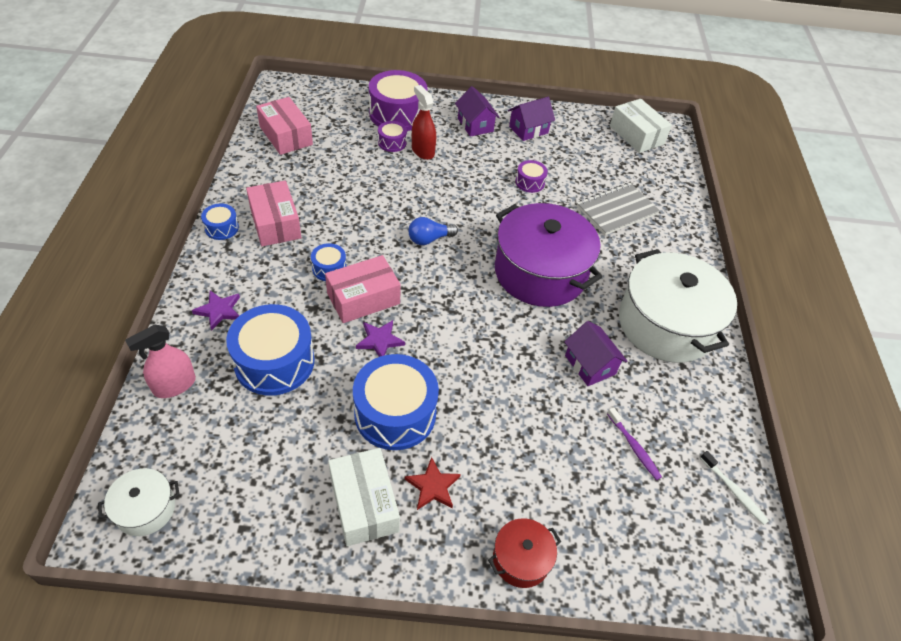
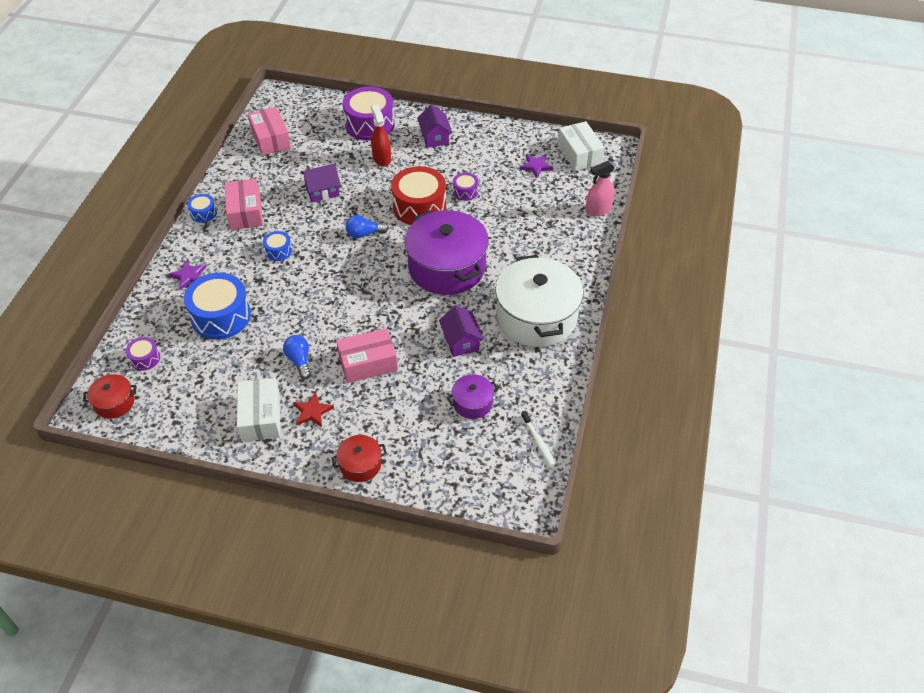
camera: 15 degrees right, 0 degrees up
(145, 509) = (114, 403): white pot -> red pot
(174, 385) = (147, 325): pink spray bottle -> pink spray bottle (598, 210)
(363, 298) = (298, 276): pink box -> pink box (368, 363)
(379, 340) = (302, 308): purple star -> purple star (536, 166)
(392, 142) = (357, 150): purple drum -> purple drum (145, 358)
(395, 413) = (299, 360): blue drum -> blue light bulb
(484, 203) = (419, 207): none -> red drum
(528, 130) = (481, 144): purple house -> purple house (322, 191)
(616, 210) = (533, 221): grey notebook -> none
(634, 447) = (472, 403): purple toothbrush -> purple pot

